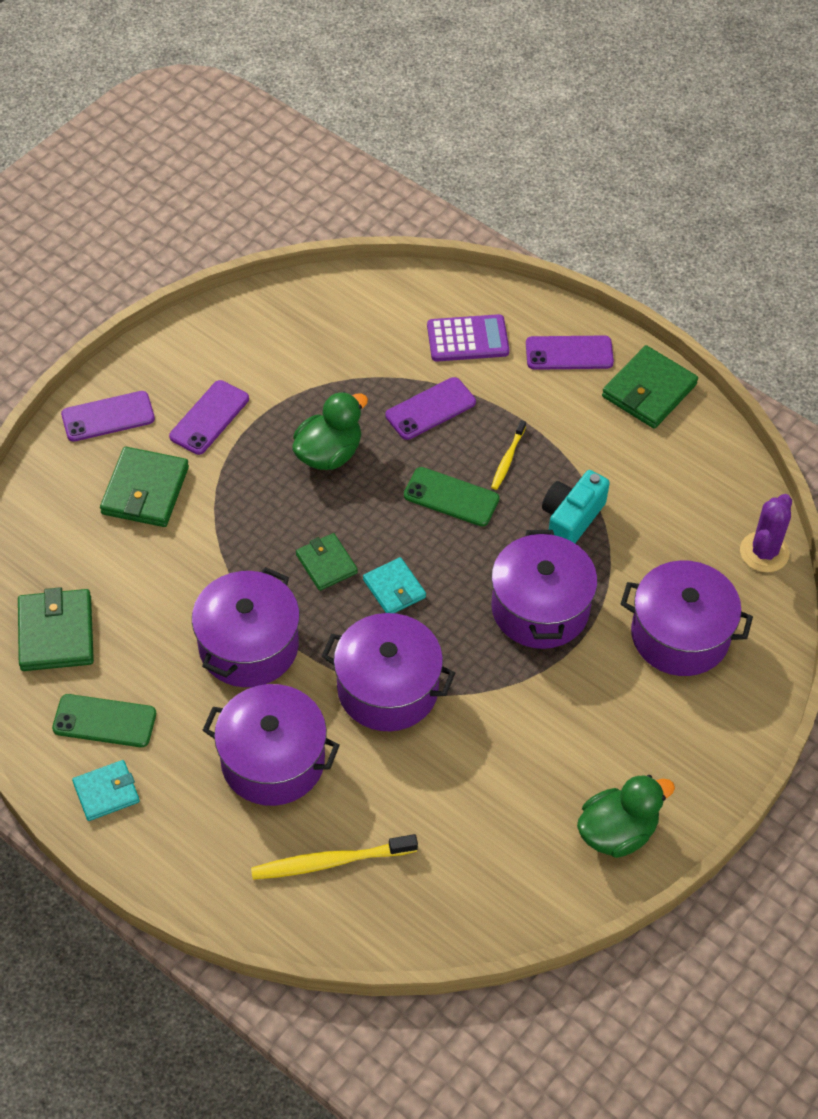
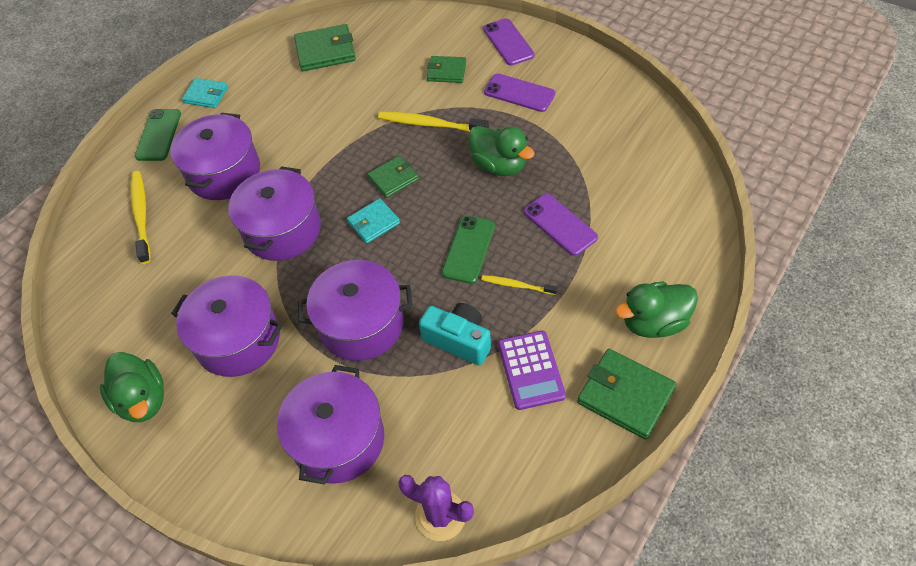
camera: 90 degrees right, 0 degrees up
(104, 721) = (258, 85): green phone -> green phone (158, 135)
(106, 792) = (206, 95): turquoise wallet -> turquoise wallet turned 45 degrees counterclockwise
(145, 490) = (446, 71): green wallet -> green wallet, size x0.63
(240, 518) = (430, 124): none -> yellow toothbrush
(248, 645) = (318, 146): purple pot -> purple pot (238, 340)
(467, 339) = (646, 242): purple calculator -> purple calculator (531, 370)
(569, 353) = (653, 322): purple phone -> green duck

